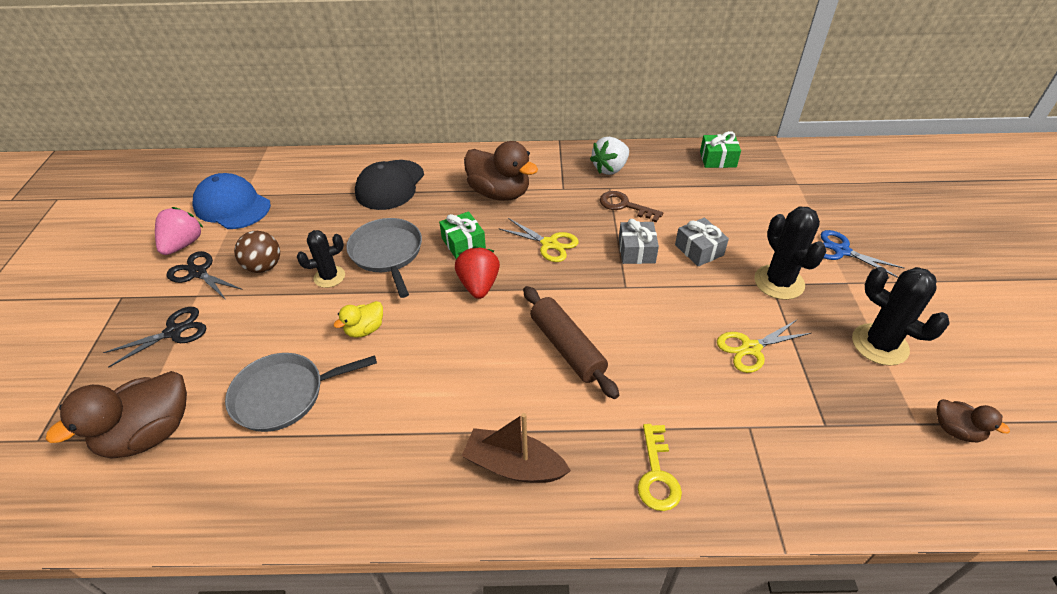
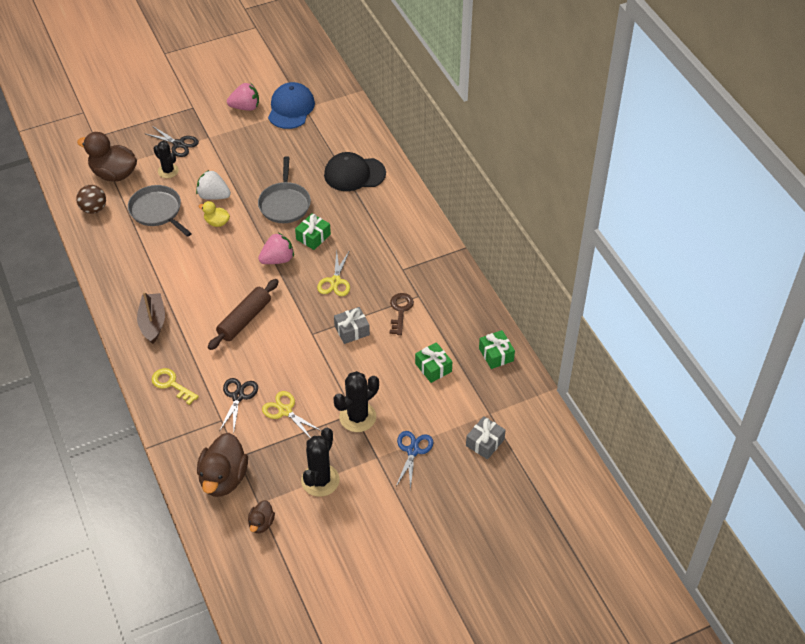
camera: 65 degrees right, 5 degrees up
(198, 273) = (226, 127): black scissors -> black scissors (238, 396)
(264, 267) = (245, 153): brown ball -> brown ball (94, 209)
(329, 277) = (251, 186): black cactus -> black cactus (168, 171)
(387, 253) = (284, 203): grey pan -> grey pan turned 135 degrees clockwise
(479, 285) = (277, 259): red strawberry -> pink strawberry
(499, 193) = (377, 236): brown duck -> brown duck (223, 478)
(610, 169) = (443, 289): white strawberry -> white strawberry (213, 196)
(657, 474) = (171, 384): yellow key -> yellow key turned 60 degrees clockwise
(699, 250) = (370, 365): grey gift -> grey gift (485, 442)
(720, 204) = (433, 367): none -> green gift

